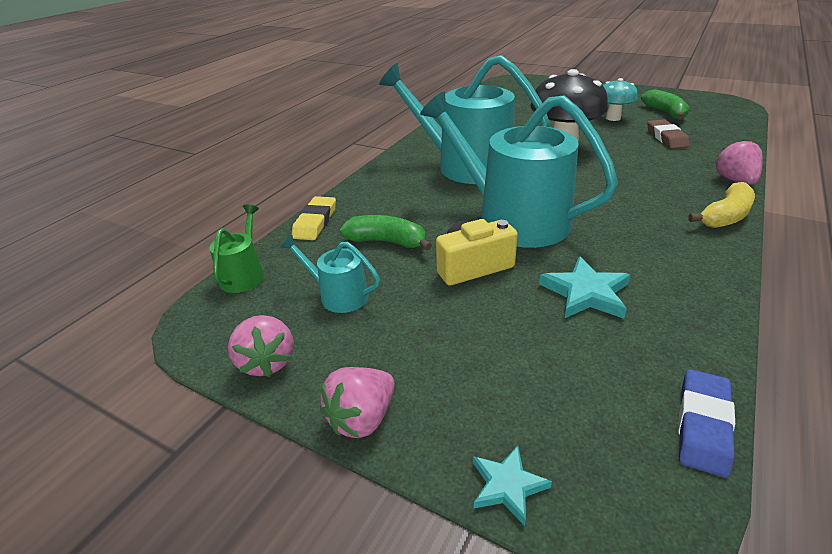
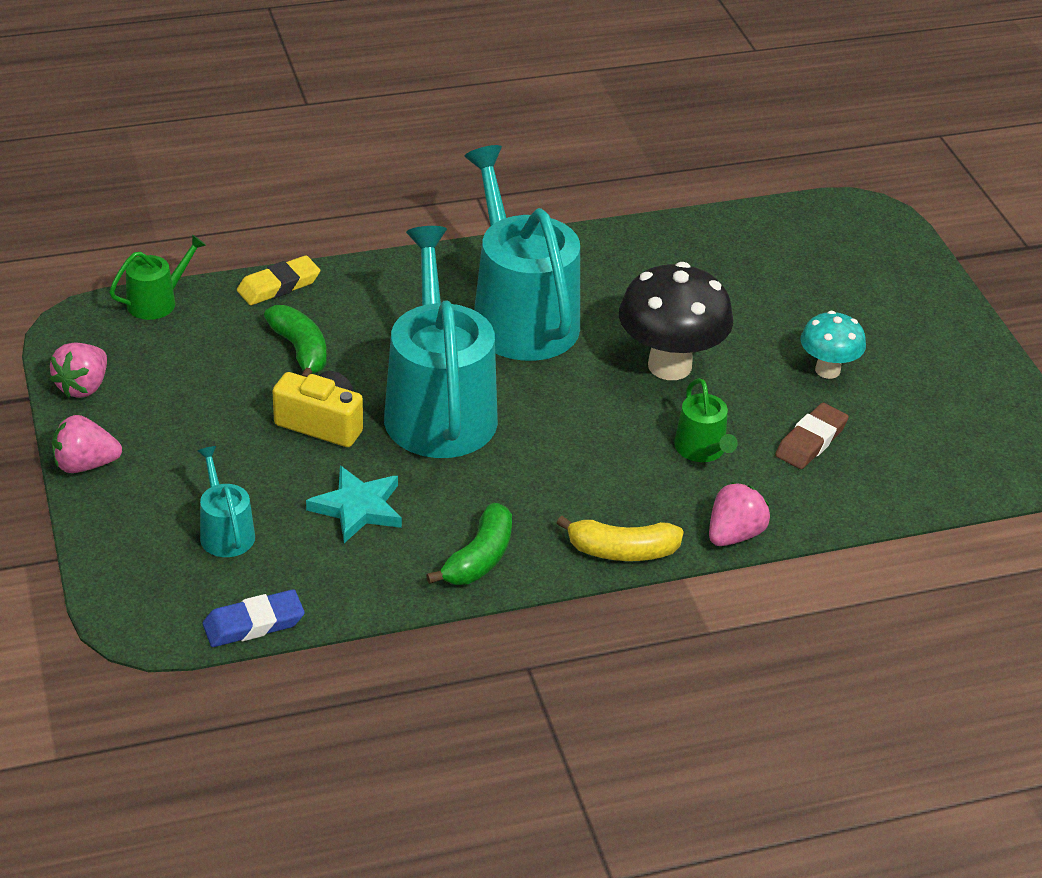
camera: 40 degrees right, 5 degrees up
(338, 295) = (193, 372): turquoise watering can -> turquoise watering can (225, 532)
(507, 486) = (102, 556): turquoise star -> none
(646, 163) = (702, 450): none -> green watering can
(665, 112) = (913, 410): green banana -> green banana (479, 558)

